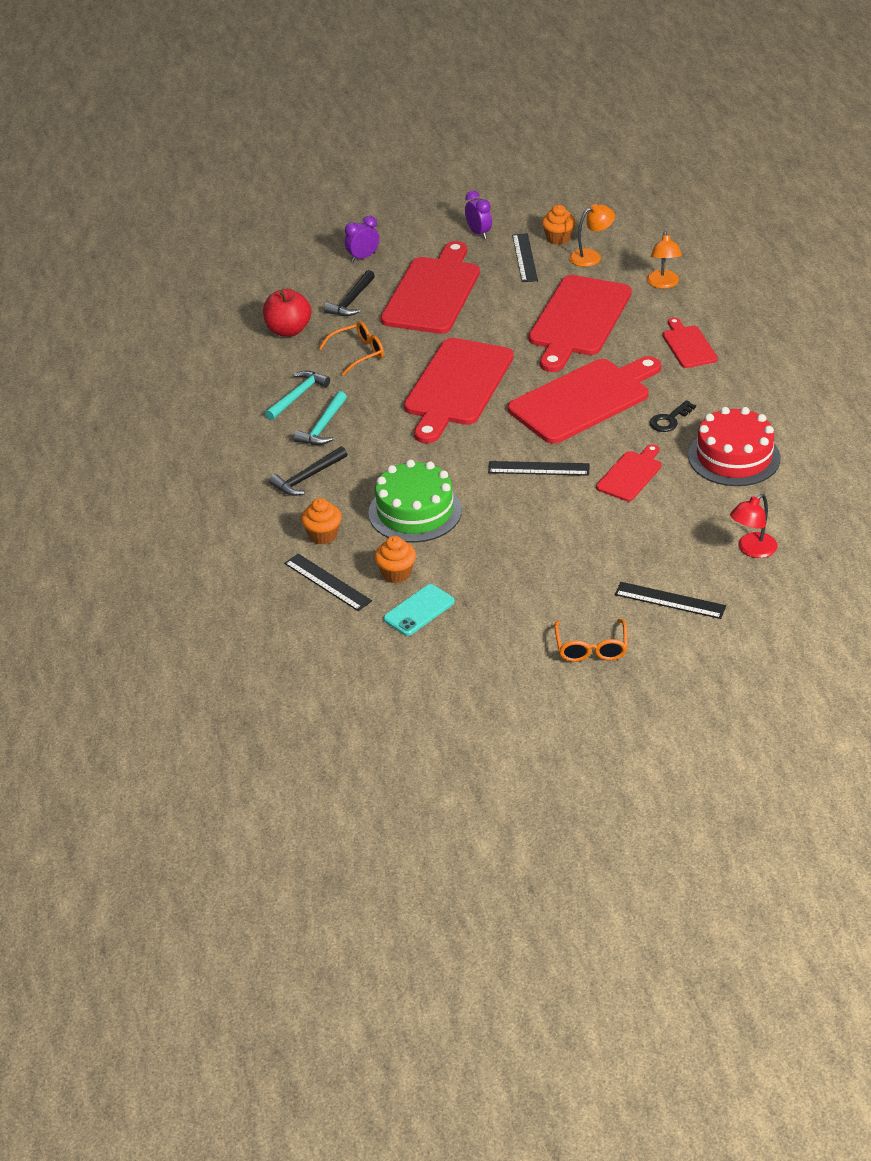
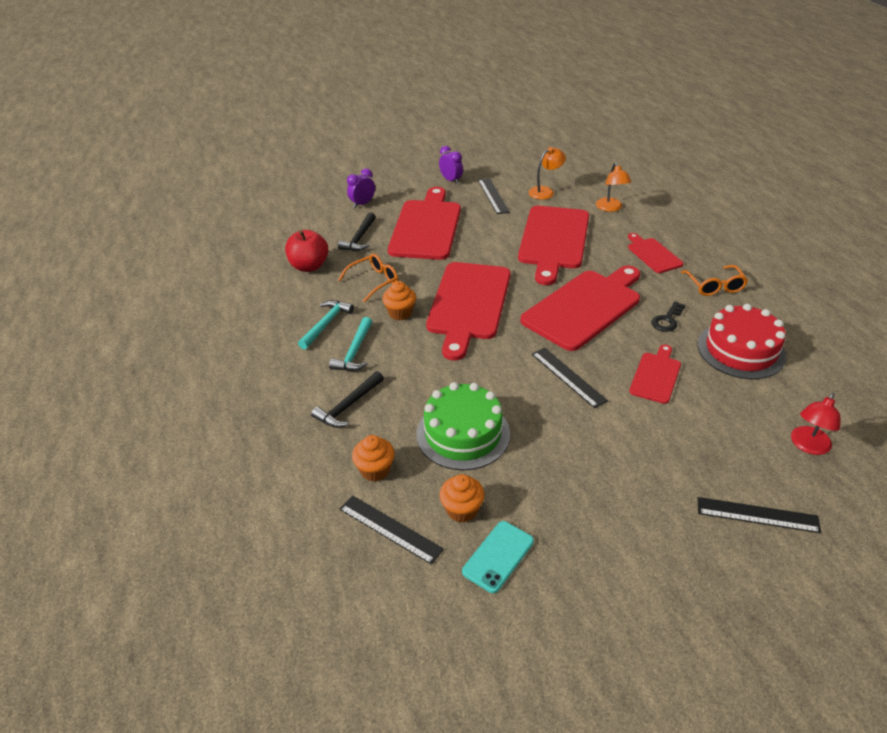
camera: 10 degrees left, 0 degrees up
(538, 468) = (568, 377): black ruler -> black ruler turned 60 degrees clockwise
(558, 238) = (514, 180): orange cupcake -> orange cupcake (400, 313)
(591, 648) = (702, 588): orange glasses -> orange glasses (714, 286)

